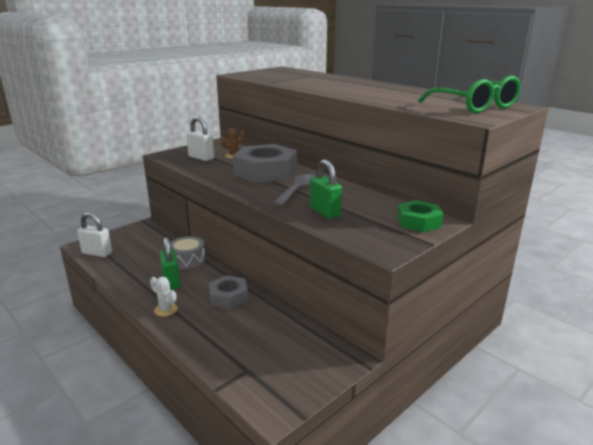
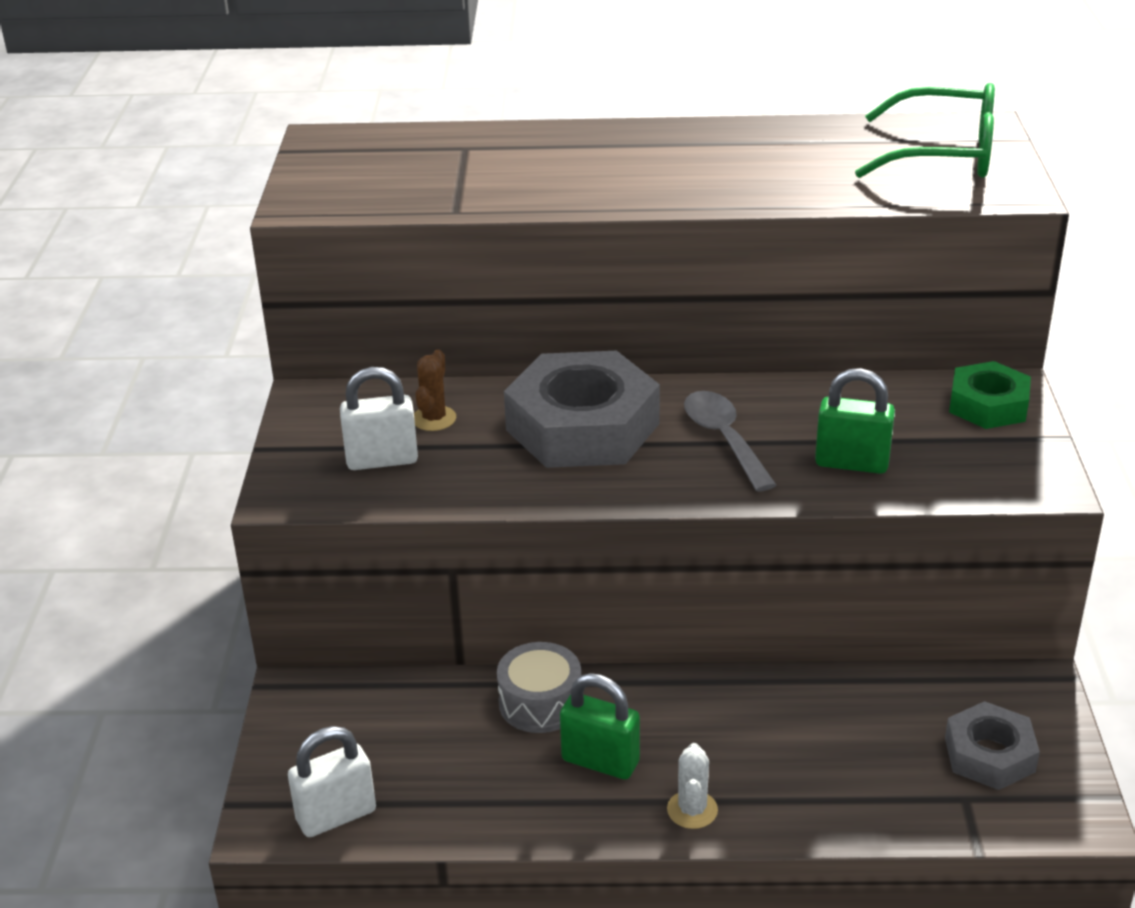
camera: 45 degrees left, 10 degrees up
(166, 309) = (692, 810): white cactus -> white cactus turned 75 degrees counterclockwise
(228, 297) = (737, 716): grey nut -> grey nut (989, 755)

